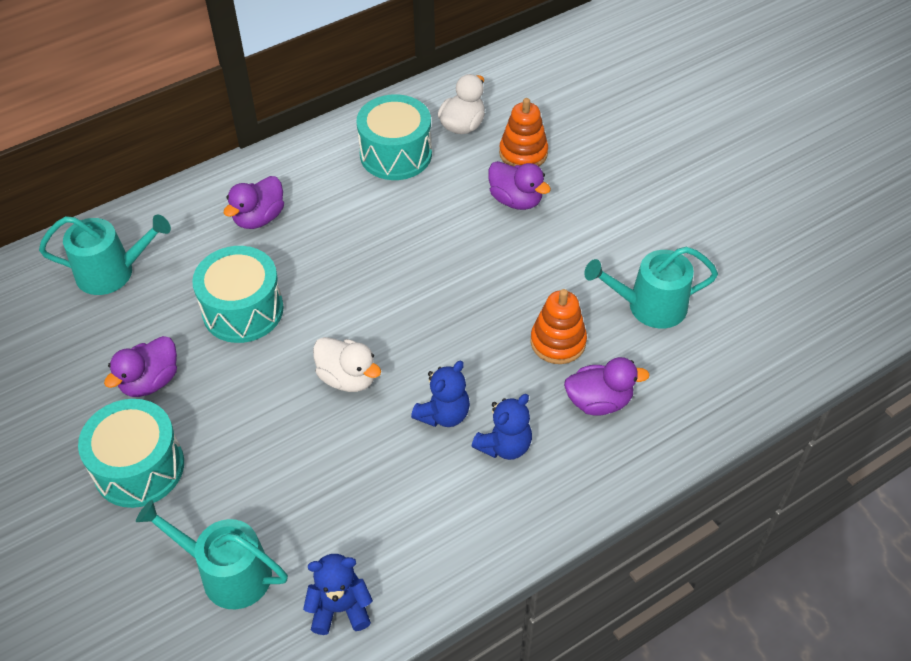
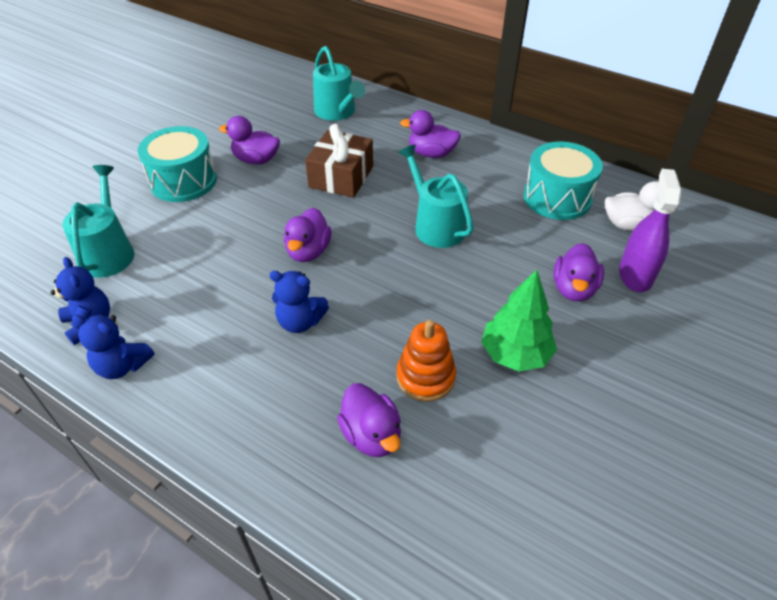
camera: 65 degrees right, 5 degrees down
(243, 310) = (341, 177): turquoise drum -> brown gift
(348, 378) = (308, 251): white duck -> purple duck
(504, 445) = (285, 375): blue teddy bear -> blue teddy bear (122, 366)
(523, 153) = (635, 275): orange stacking toy -> purple spray bottle
(565, 271) = (515, 354): none -> green tree
(649, 306) = (522, 442): turquoise watering can -> turquoise watering can (436, 225)

